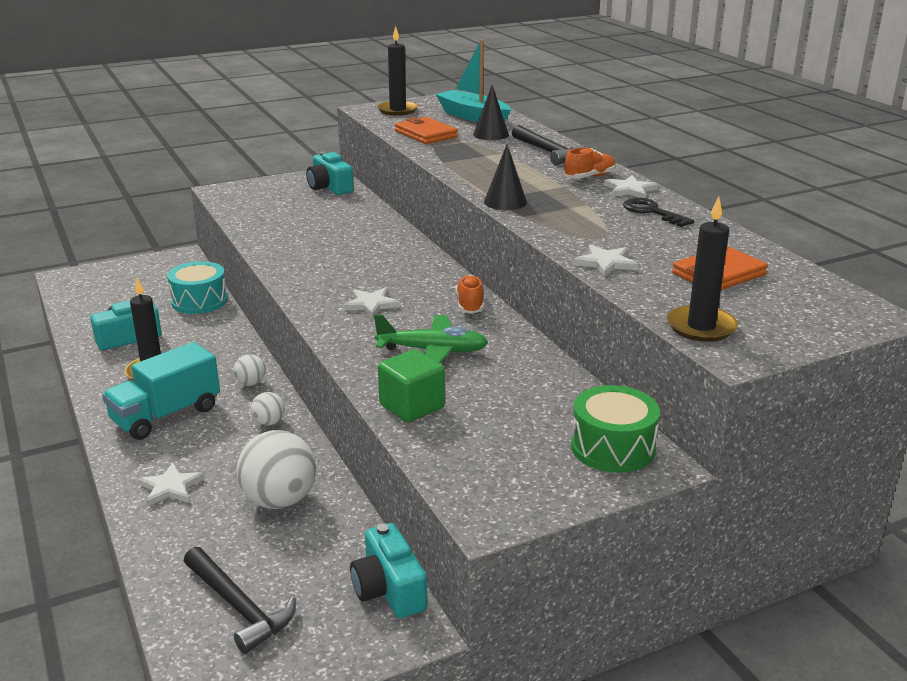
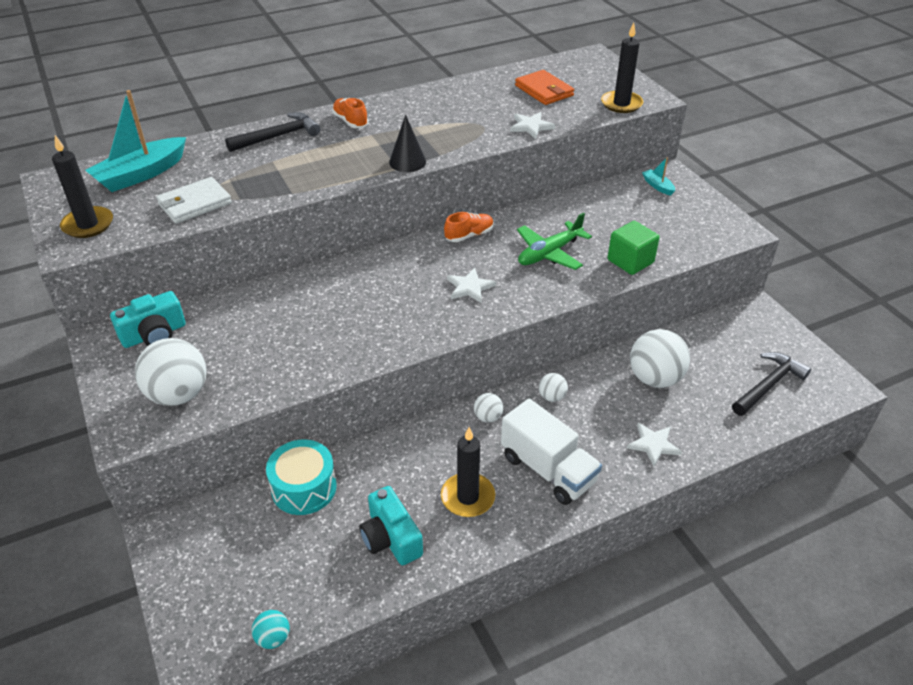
camera: 90 degrees left, 15 degrees up
(65, 299) = (273, 638): none -> turquoise ball
(166, 415) = (548, 469): turquoise truck -> white truck
(256, 200) = (178, 394): none -> white ball
(388, 589) = (729, 320): turquoise camera -> none
(425, 134) = (195, 204): orange wallet -> white wallet
(432, 351) = (549, 253): green plane -> green plane turned 135 degrees counterclockwise
(470, 304) = (469, 235): orange shoe -> orange shoe turned 150 degrees clockwise
(491, 134) = (211, 165): black cone -> none
(613, 447) = (658, 186): green drum -> turquoise boat
(629, 190) = (384, 107): white star -> none
(652, 212) = (433, 102): black key -> none

